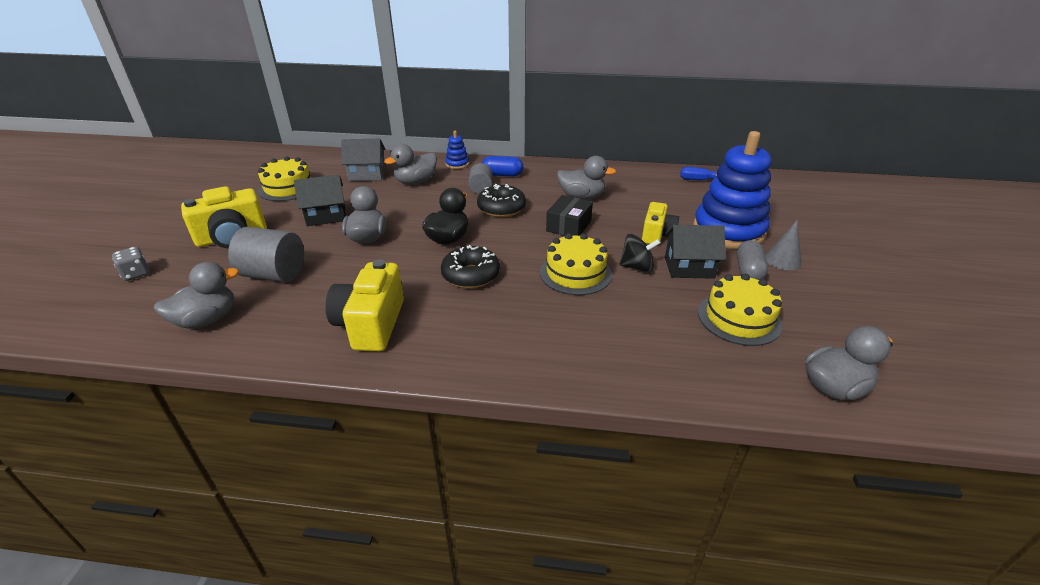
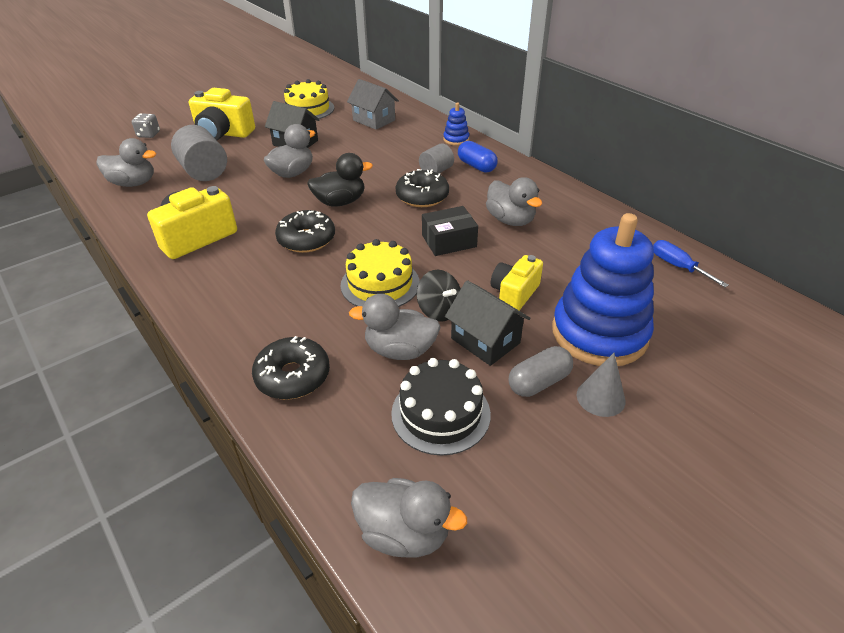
camera: 45 degrees right, 5 degrees up
(416, 182) = (397, 142): grey duck -> grey duck (400, 350)
(629, 360) = (293, 376): none -> black donut
(657, 235) = (514, 293): yellow camera -> yellow camera turned 150 degrees clockwise
(739, 318) = (440, 413): yellow cake -> black cake

